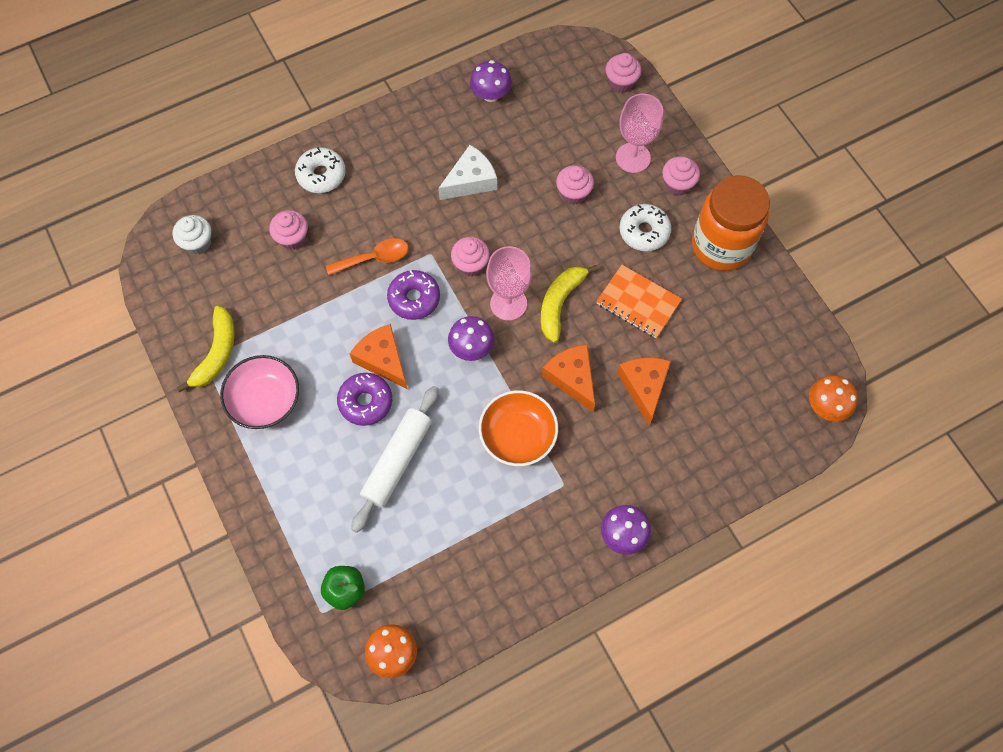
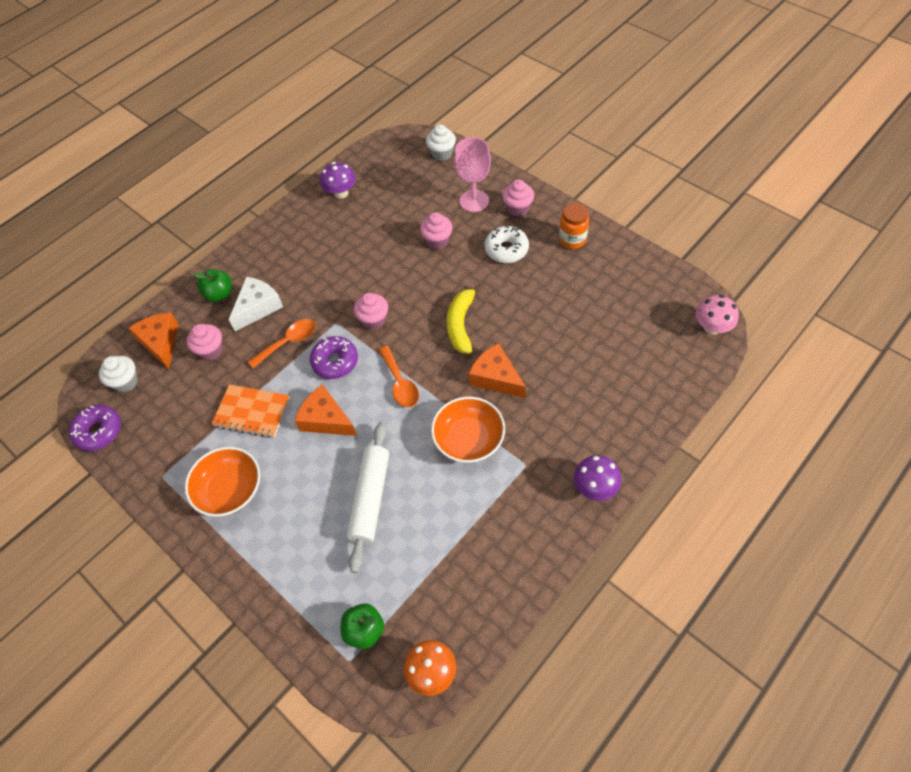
camera: 15 degrees left, 10 degrees down
(216, 353) = (171, 466): yellow banana -> none
(265, 399) = (229, 489): pink bowl -> orange bowl
(321, 175) = (219, 294): white donut -> green apple
(365, 402) = (323, 459): purple donut -> purple donut (99, 431)
(470, 181) = (349, 258): white cheese -> white cheese (258, 307)
(471, 348) = (400, 383): purple mushroom -> orange spoon
(508, 303) = (417, 338): pink goblet -> none
(621, 83) = (442, 153): pink cupcake -> white cupcake
(638, 302) = (525, 302): orange notebook -> orange notebook (252, 412)
(644, 387) = (559, 364): orange cheese -> orange cheese (161, 343)
(721, 246) = (572, 240): orange jar -> orange jar, size x0.53
(825, 406) = (712, 327): orange mushroom -> pink mushroom

